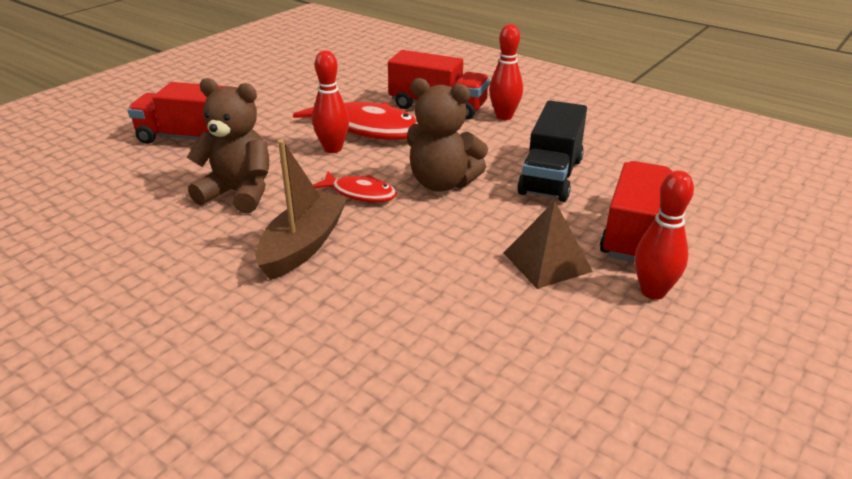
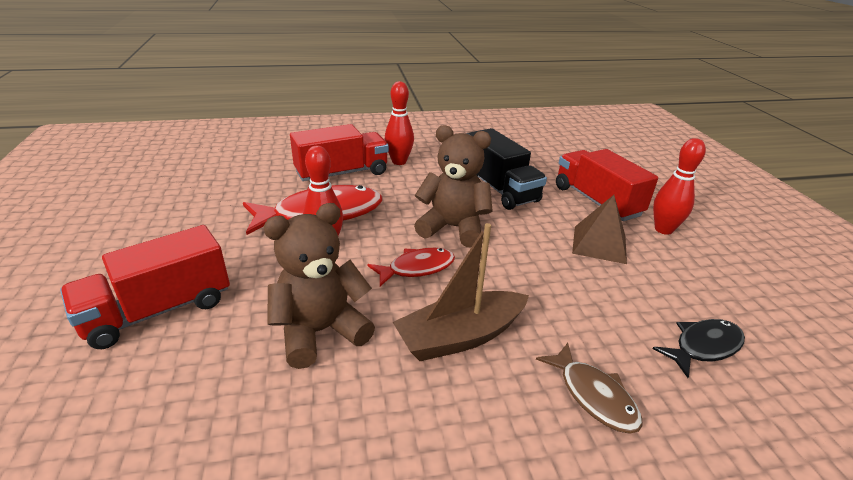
camera: 50 degrees left, 0 degrees up
(303, 245) = (460, 337): brown boat -> brown boat turned 90 degrees counterclockwise
(311, 329) = (593, 396): none -> brown fish
(442, 183) = (453, 228): brown teddy bear -> brown teddy bear turned 135 degrees counterclockwise
(460, 373) = (703, 347): none -> black fish

